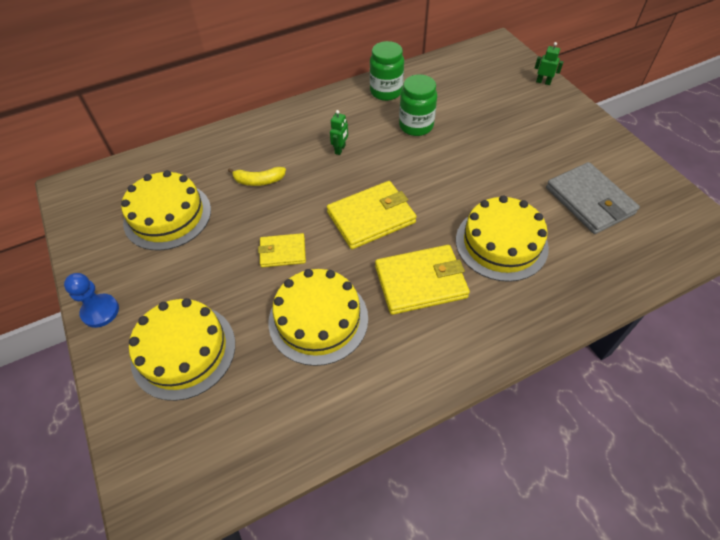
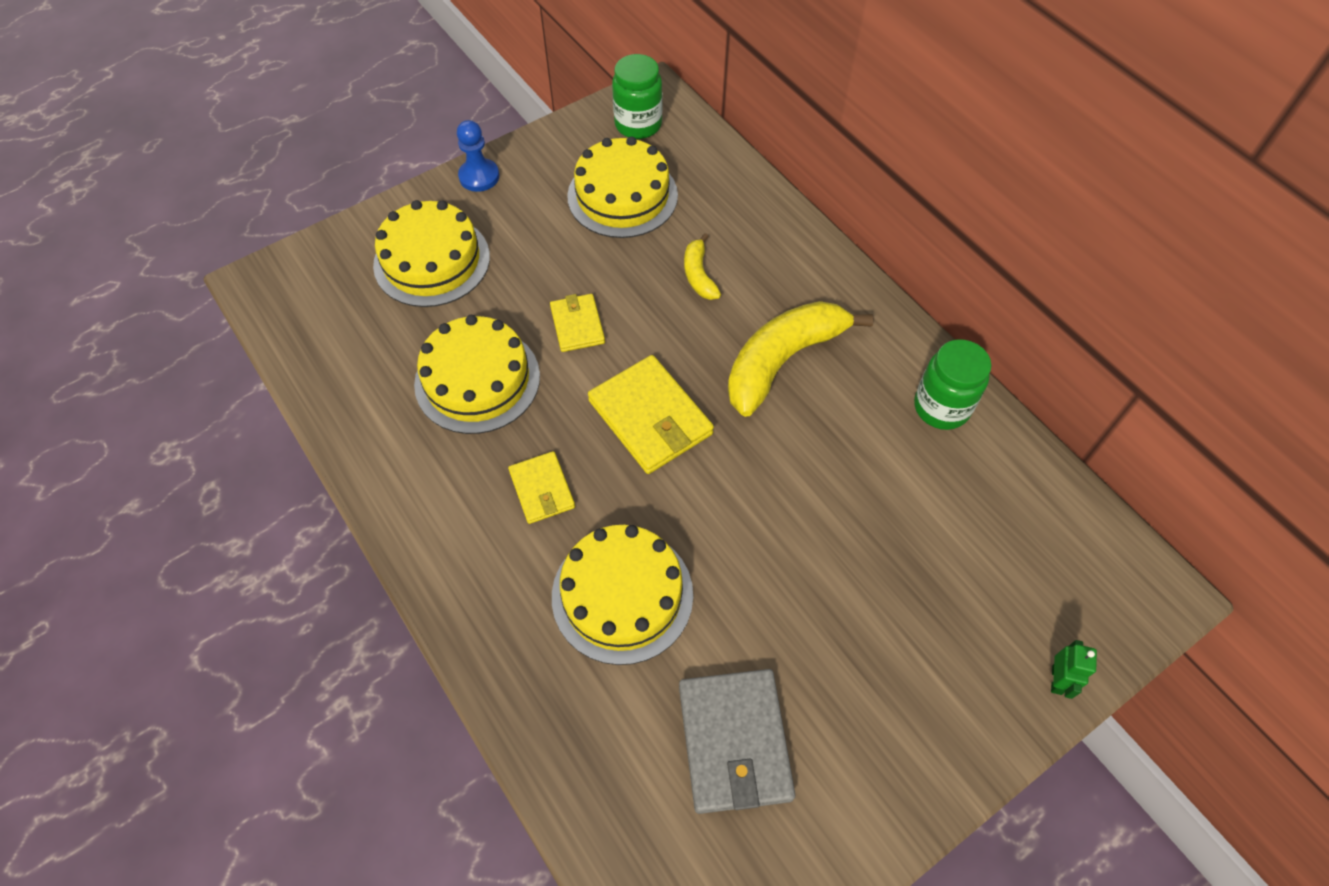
camera: 80 degrees right, 5 degrees up
(340, 149) = (782, 361): green robot -> yellow banana
(416, 126) = (863, 460): green jar -> green jar (638, 124)
(421, 282) = (542, 489): yellow wallet -> yellow wallet, size x0.58
(589, 201) = (734, 742): grey wallet -> grey wallet turned 60 degrees counterclockwise

